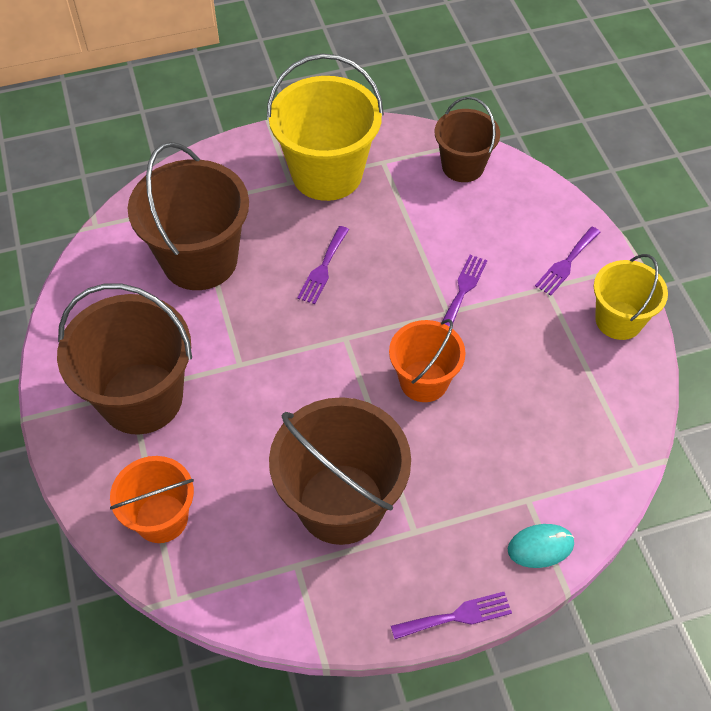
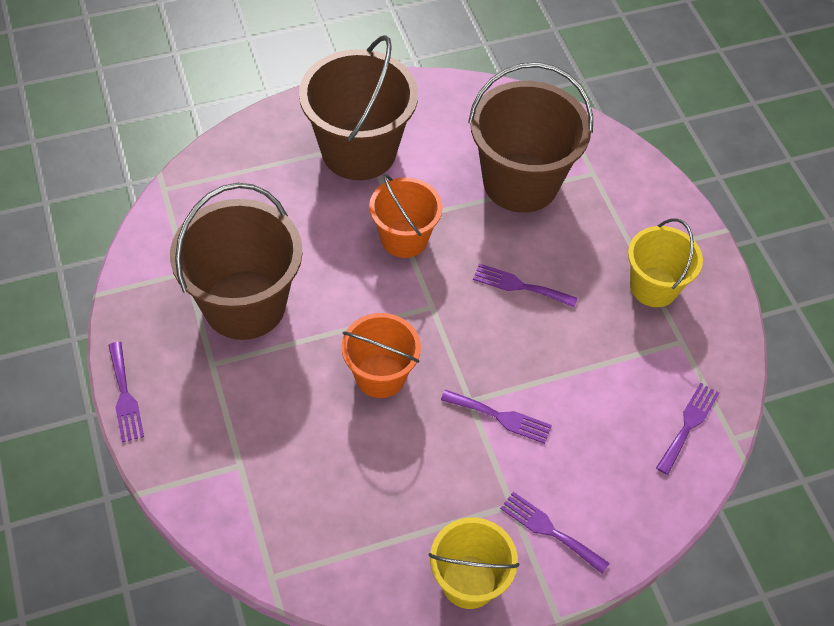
camera: 85 degrees right, 0 degrees up
(161, 518) = (238, 174): orange bucket -> orange bucket (404, 238)
(327, 174) = (653, 287): yellow bucket -> yellow bucket, size x0.60
(463, 166) = (688, 425): brown bucket -> purple fork
(540, 547) = (187, 473): turquoise mouse -> none

